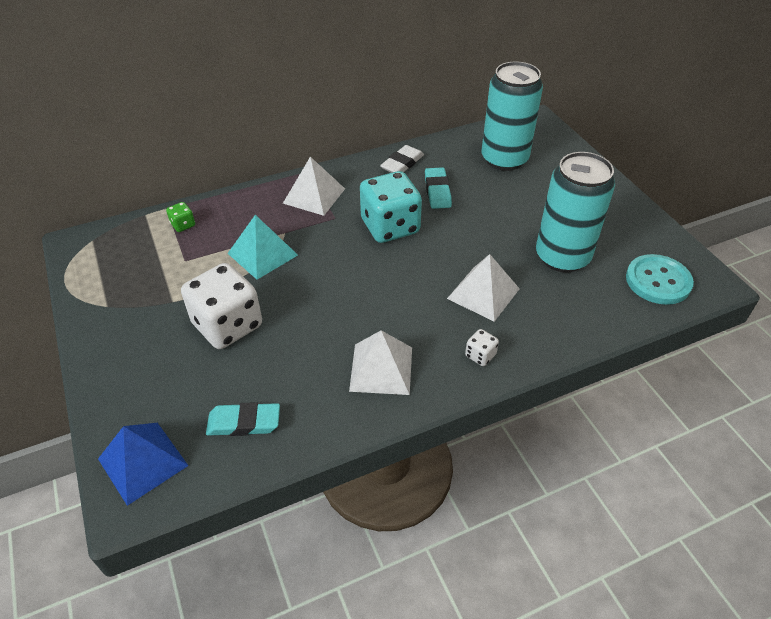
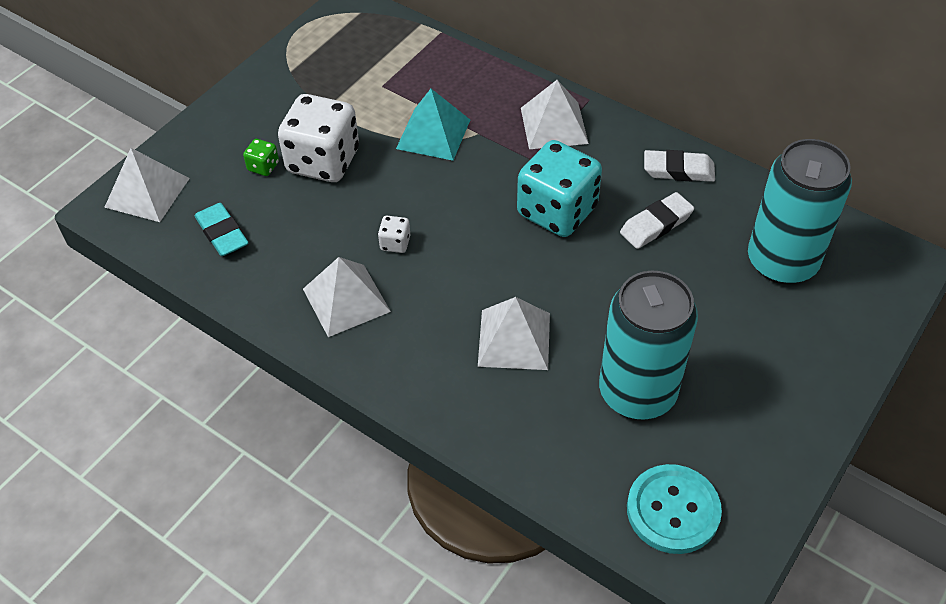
camera: 60 degrees right, 5 degrees up
(143, 462) = (147, 192): blue pyramid -> white pyramid
(183, 225) = (427, 56): green dice -> green dice (263, 166)
(437, 191) = (656, 224): turquoise eraser -> white eraser
(480, 355) = (418, 374): white dice -> white dice (395, 243)

